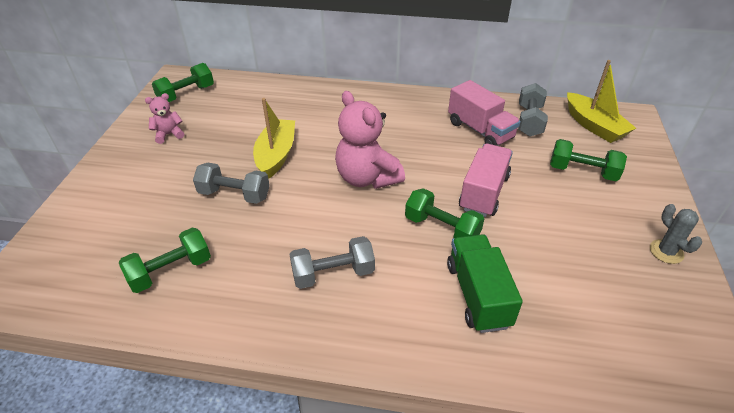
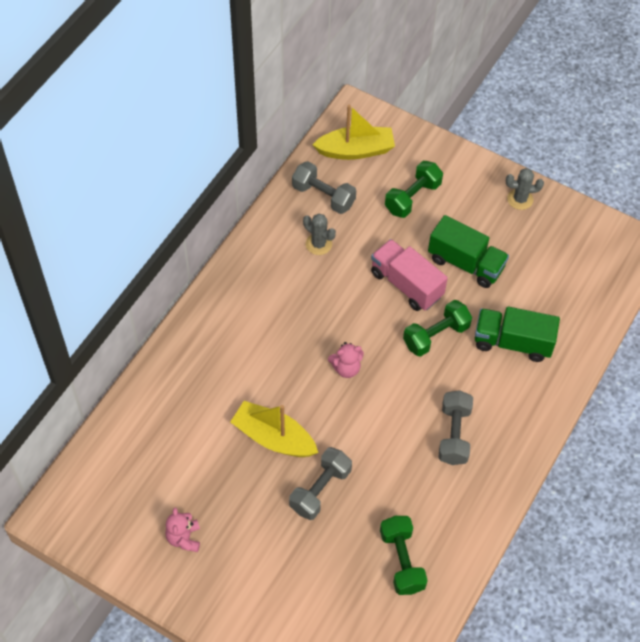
camera: 70 degrees left, 15 degrees up
(186, 94) = (103, 507): green dumbbell -> none
(367, 178) = (346, 368): pink teddy bear -> pink teddy bear, size x0.51
(480, 130) = (318, 244): pink truck -> grey cactus
(544, 228) = (465, 263): none -> green truck

